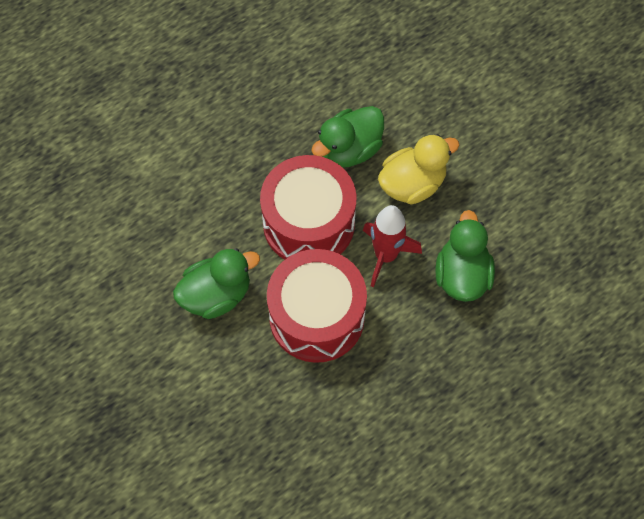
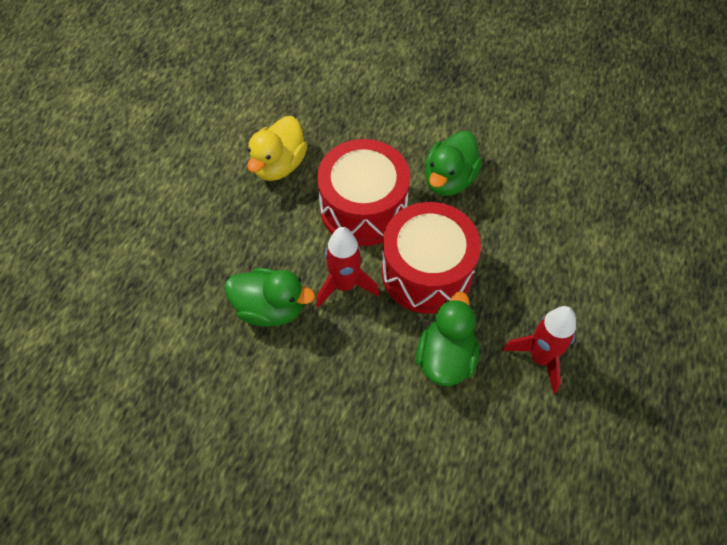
camera: 145 degrees right, 5 degrees down
(278, 107) = (540, 358): none -> red rocket
(412, 184) = (366, 362): yellow duck -> yellow duck (278, 165)
(462, 275) = (270, 308): green duck -> green duck turned 45 degrees counterclockwise

